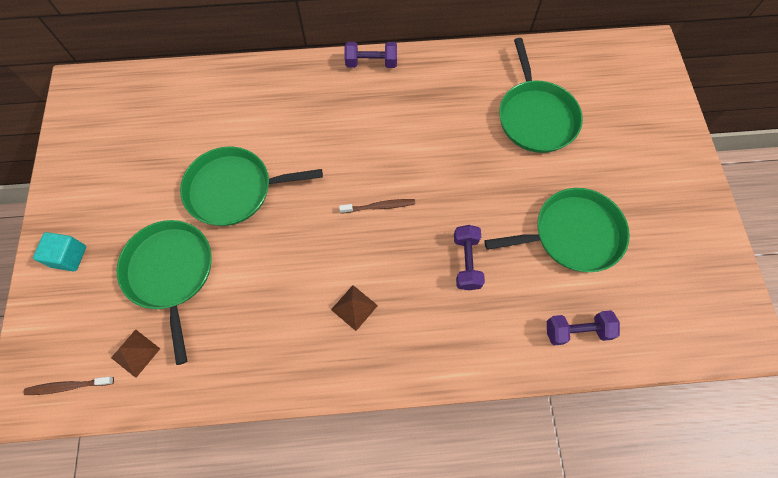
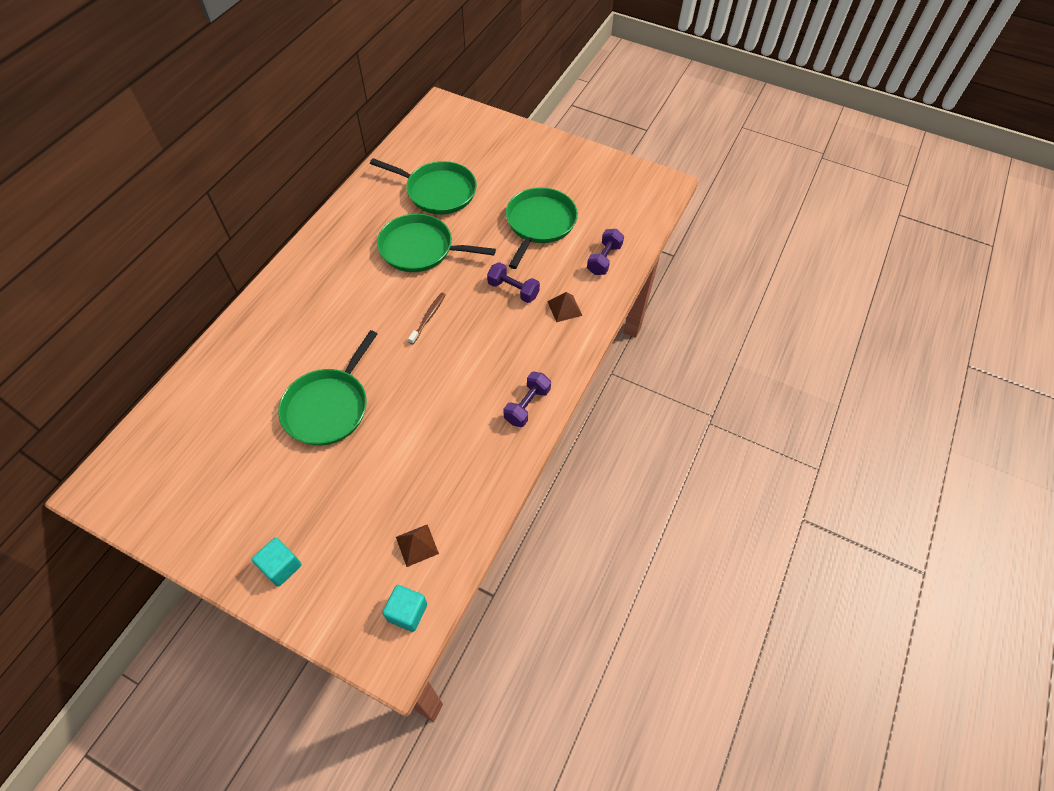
camera: 60 degrees left, 10 degrees down
(68, 386) = (407, 612): brown toothbrush -> turquoise cube
(170, 273) = (366, 488): green pan -> green pan (420, 249)
(354, 307) = (495, 373): brown pyramid -> brown pyramid (564, 308)
(371, 63) = (299, 258): purple dumbbell -> purple dumbbell (527, 405)

